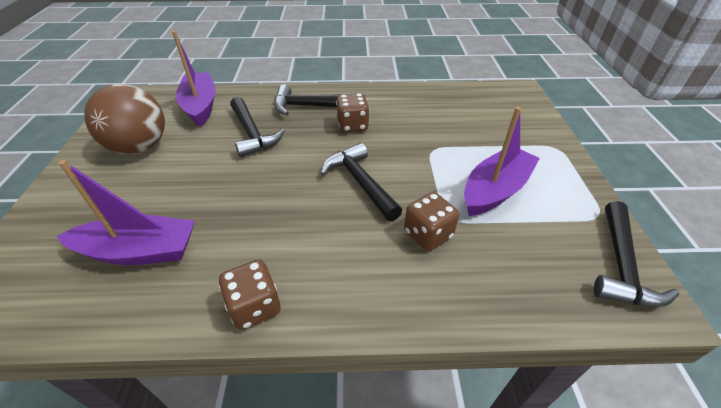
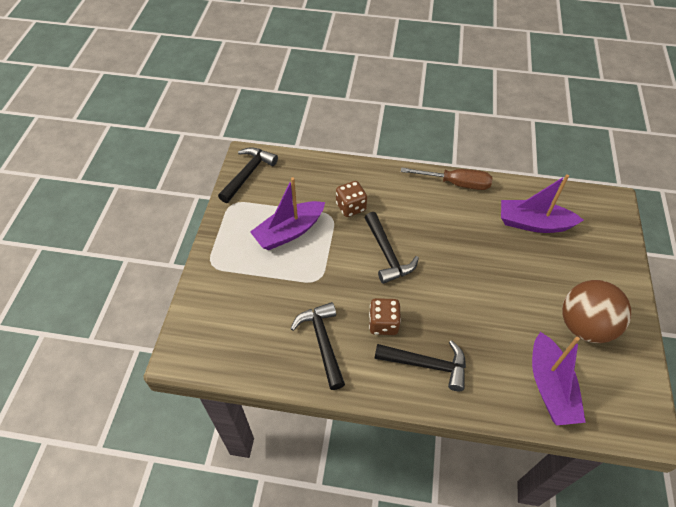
camera: 170 degrees left, 10 degrees up
(252, 134) = (482, 327): black hammer -> black hammer (322, 342)
(255, 306) = (456, 183): brown dice -> brown screwdriver

